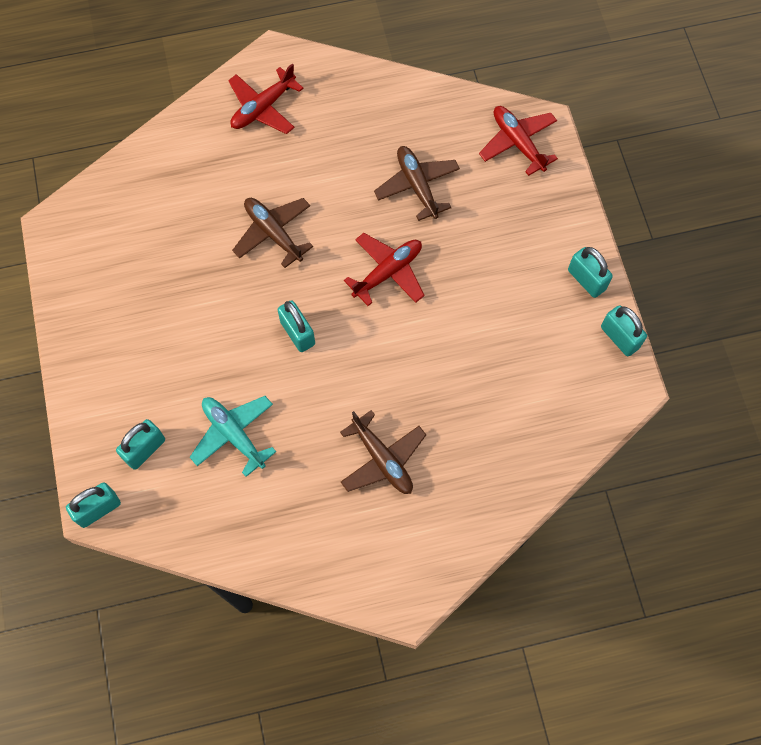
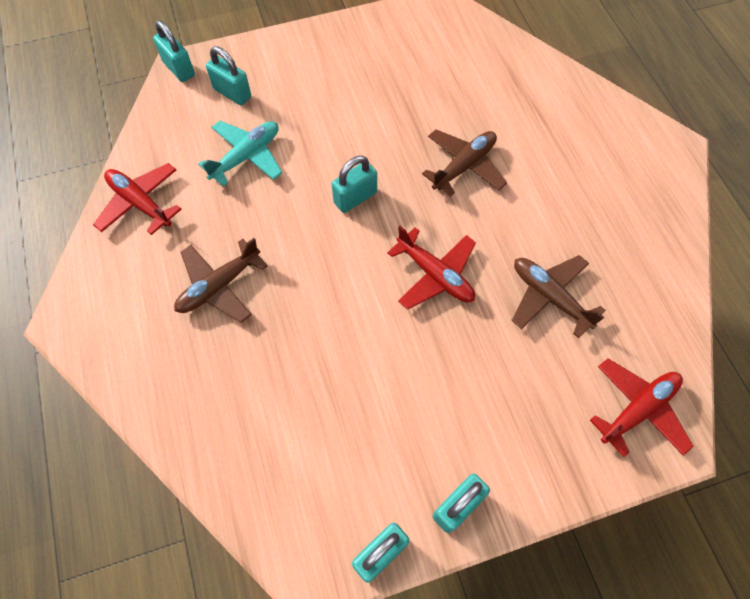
camera: 85 degrees right, 5 degrees down
(263, 108) = (608, 142): red plane -> red plane (140, 203)
(417, 186) = (549, 297): brown plane -> brown plane turned 105 degrees counterclockwise

